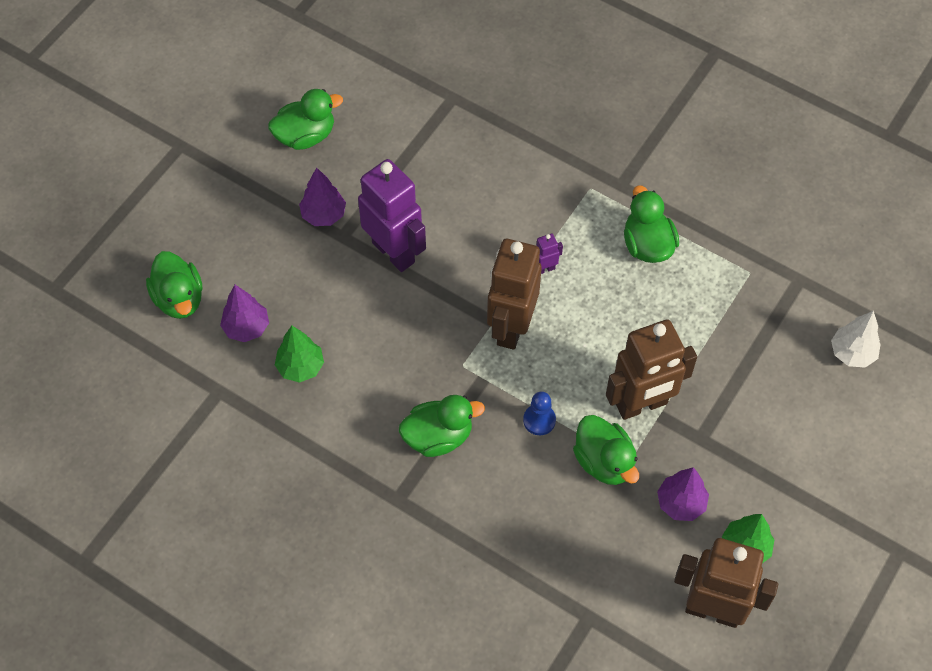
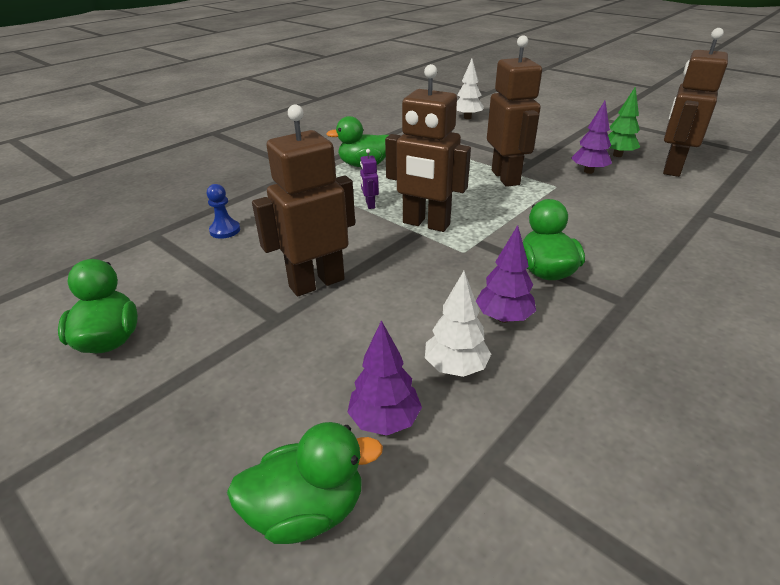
camera: 80 degrees left, 25 degrees down
(300, 367) = (455, 367): green tree -> white tree
(324, 215) = (238, 331): purple tree -> purple tree (503, 317)
(394, 252) = (316, 283): purple robot -> brown robot
(539, 420) = (522, 218): blue pawn -> blue pawn (225, 230)
(604, 462) = (559, 195): green duck -> none

